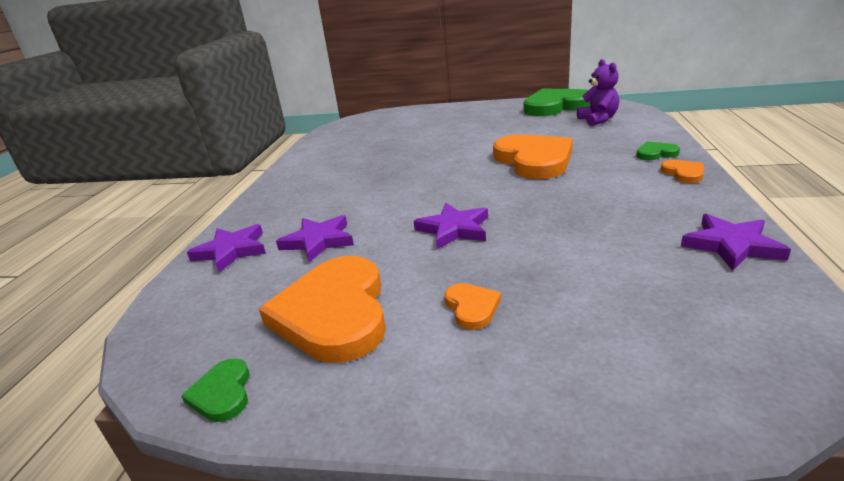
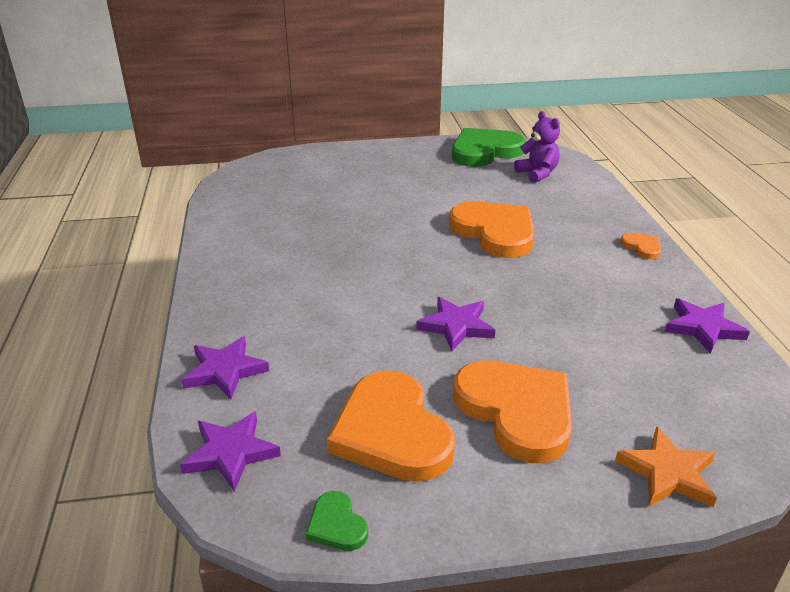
camera: 20 degrees left, 5 degrees up
(318, 241) = (320, 351): purple star -> purple star (231, 453)
(472, 307) = (516, 411): orange heart -> orange heart, size x2.29
(626, 395) = (668, 473): none -> orange star
(655, 153) = (609, 222): green heart -> none

